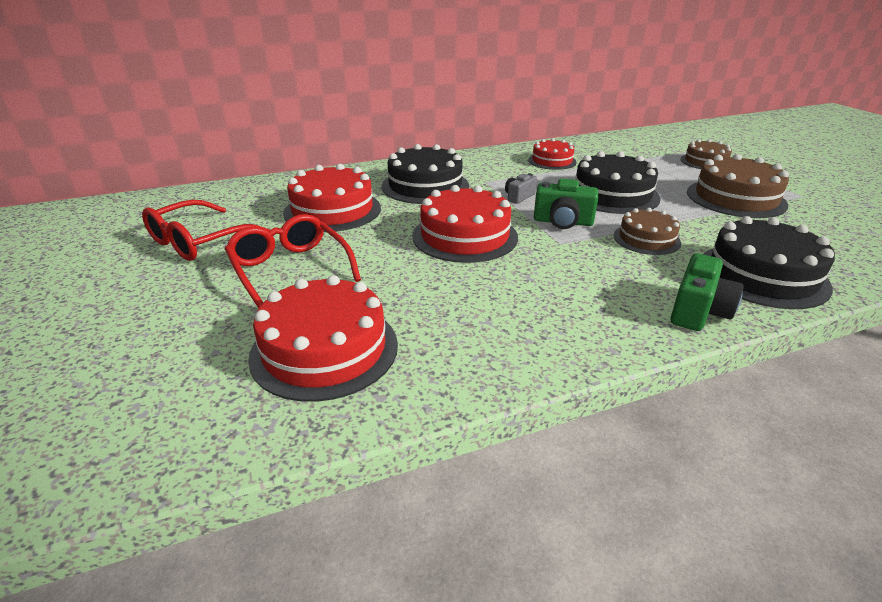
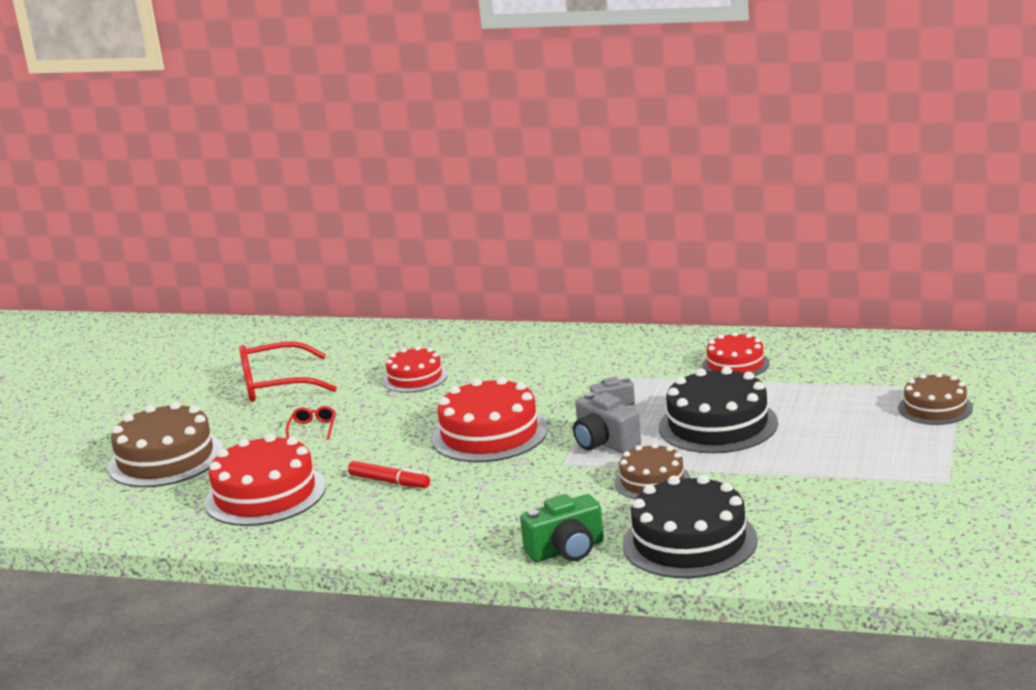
camera: 40 degrees right, 10 degrees down
(290, 270) = (313, 429): red glasses -> red glasses, size x0.46
(332, 210) = (415, 378): red cake -> red cake, size x0.61
(425, 186) = (539, 368): black cake -> none
(441, 297) = (389, 482): none -> red marker
(563, 222) = (604, 443): green camera -> grey camera
(735, 198) = (854, 463): brown cake -> brown cake (166, 459)

